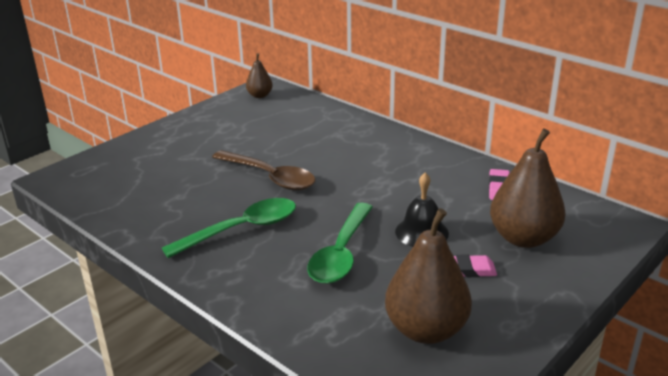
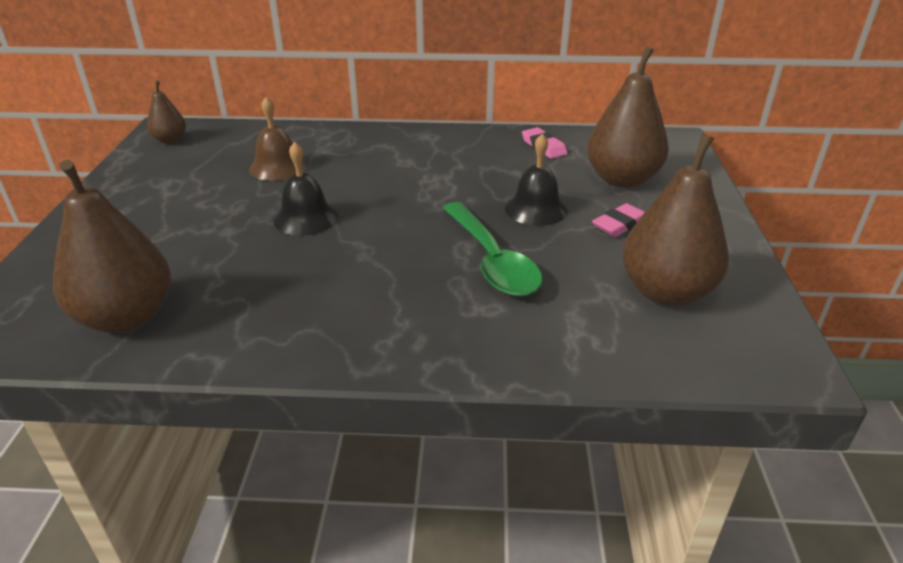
camera: 40 degrees left, 5 degrees up
(121, 197) = (126, 317): none -> brown pear
(242, 229) = (350, 284): green spoon -> none
(270, 177) = (305, 218): brown spoon -> black bell
(297, 136) = (277, 167): none -> brown bell

